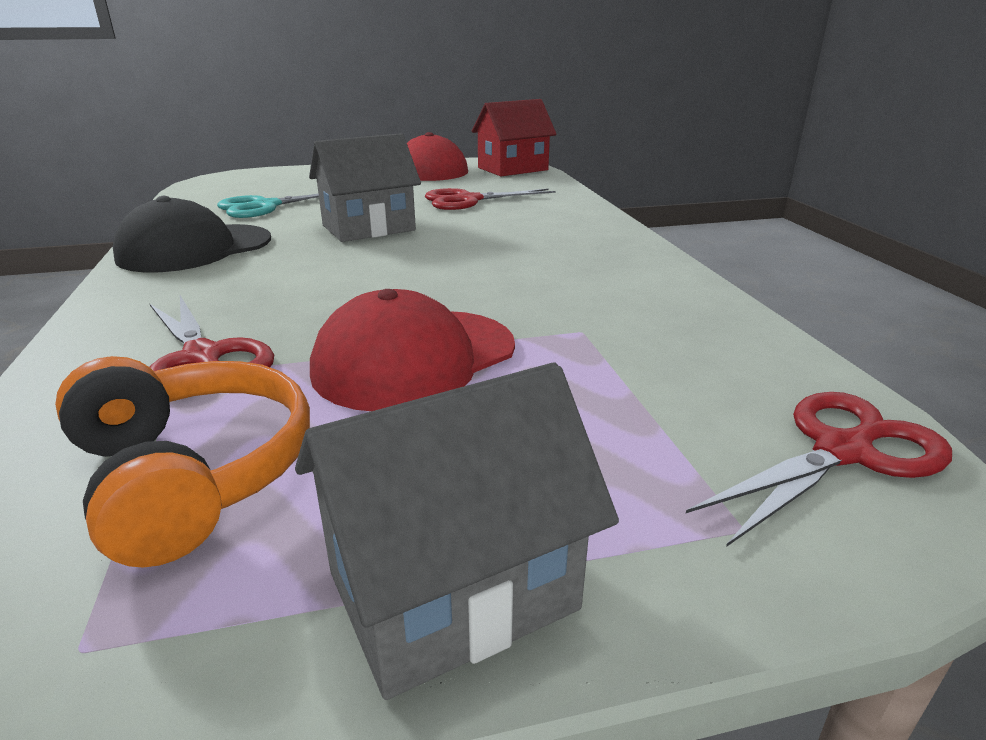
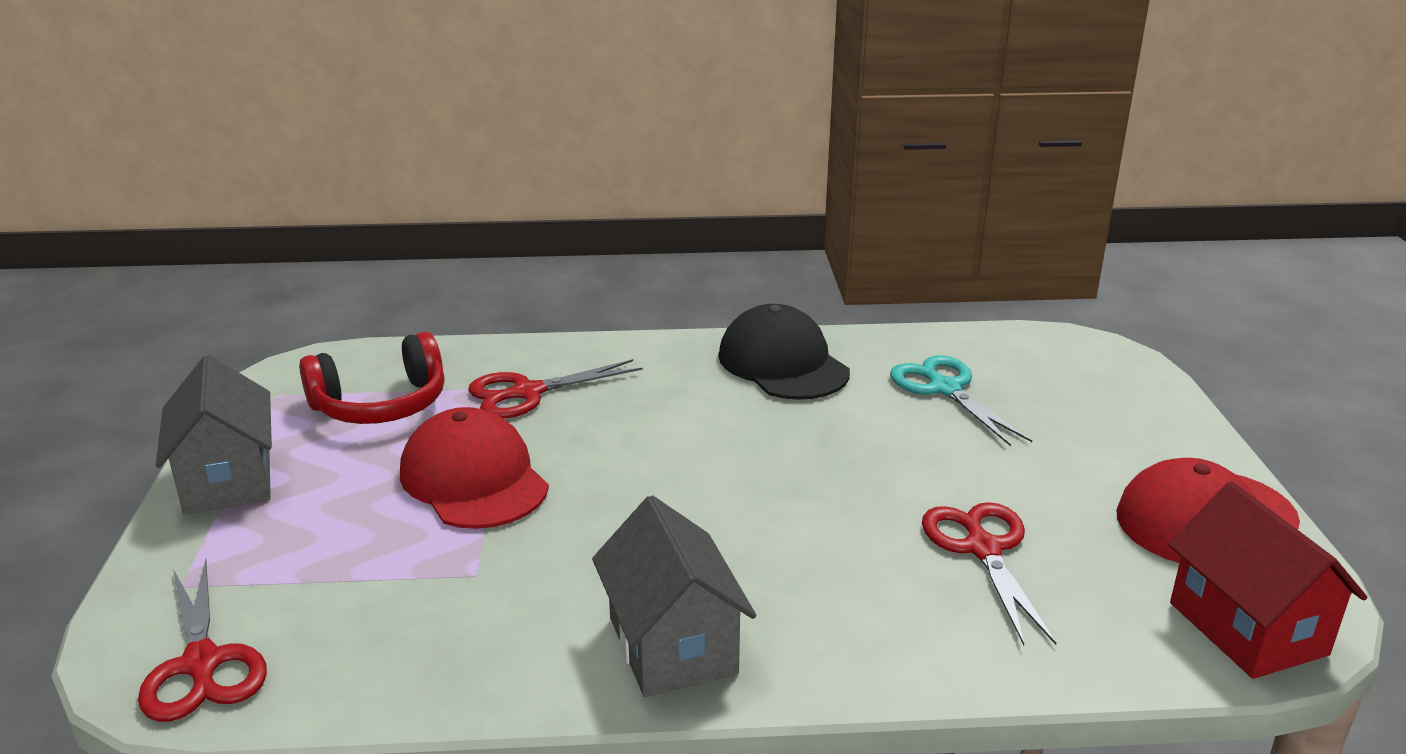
camera: 100 degrees right, 0 degrees up
(193, 474) = (381, 404): orange headphones -> red headphones
(368, 228) = (841, 460): grey house -> grey house (672, 645)

